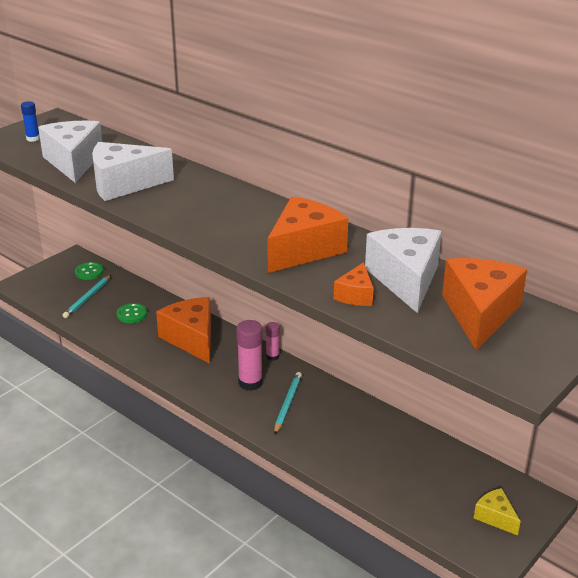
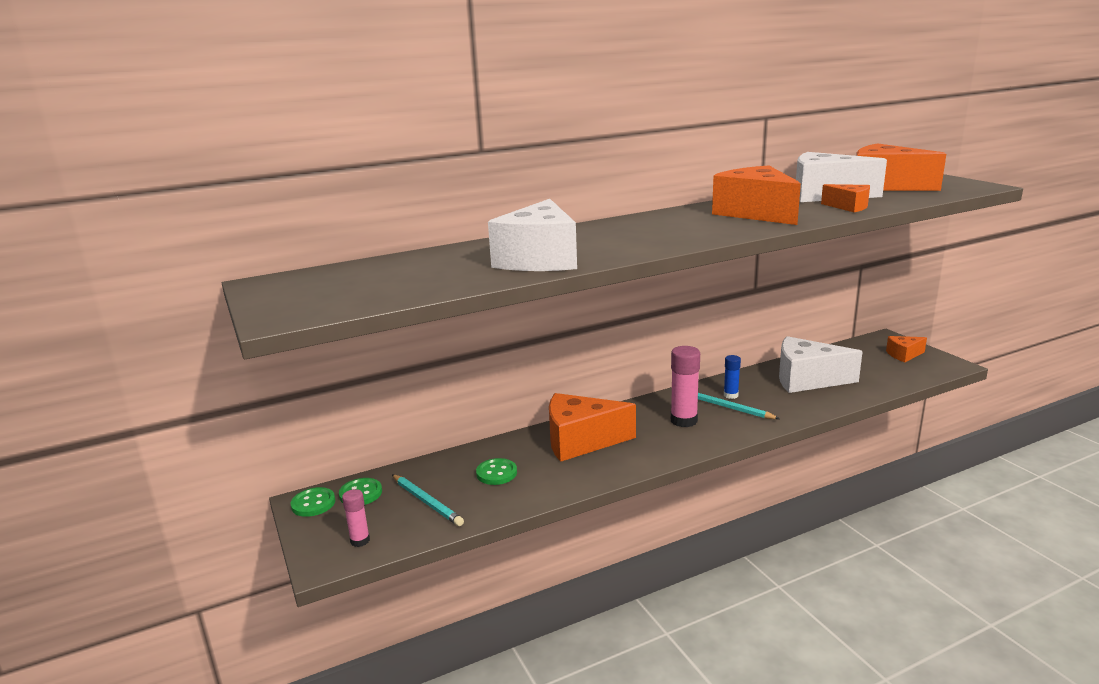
camera: 65 degrees left, 10 degrees down
(33, 139) = (318, 295): blue glue stick -> blue glue stick (731, 395)
(73, 260) = (313, 503): none -> green button
(74, 162) = (437, 278): white cheese -> white cheese (807, 379)
(272, 356) = (644, 403): pink glue stick -> pink glue stick (360, 540)
(495, 517) = (903, 355): yellow cheese -> orange cheese

